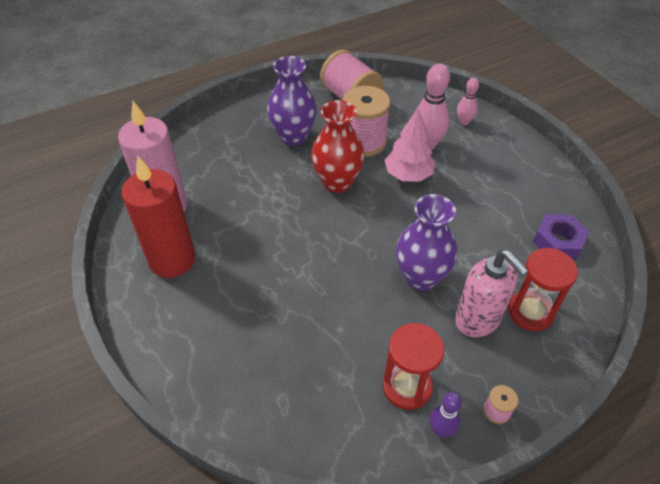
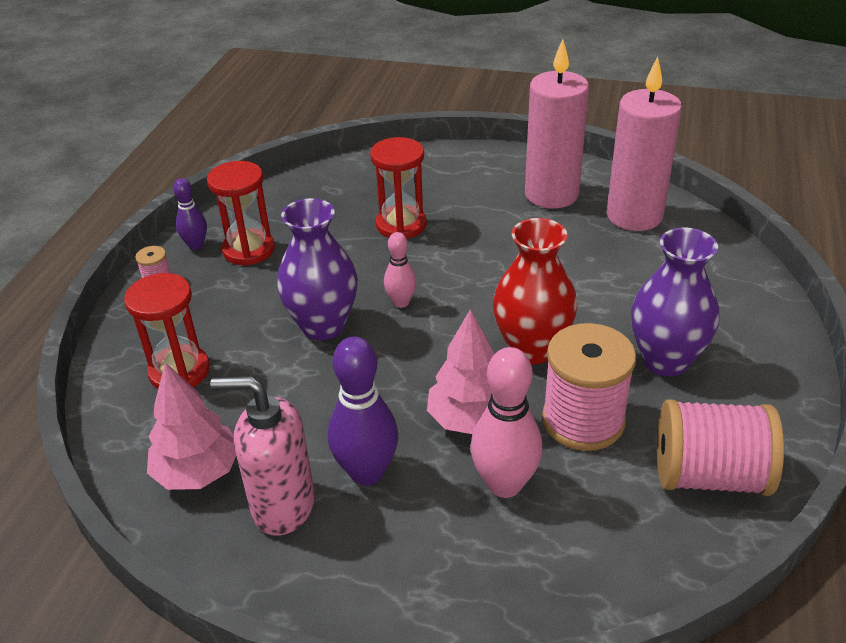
camera: 135 degrees right, 10 degrees down
(172, 260) = (551, 194): red candle -> pink candle
(287, 317) = (401, 225): none -> red hourglass
(464, 122) = (505, 577): pink bowling pin -> pink bowling pin (401, 302)
(477, 187) = (367, 472): none -> purple bowling pin
(477, 320) = (229, 329): pink soap dispenser -> pink soap dispenser (282, 506)
(558, 242) = (198, 472): purple nut -> pink tree

